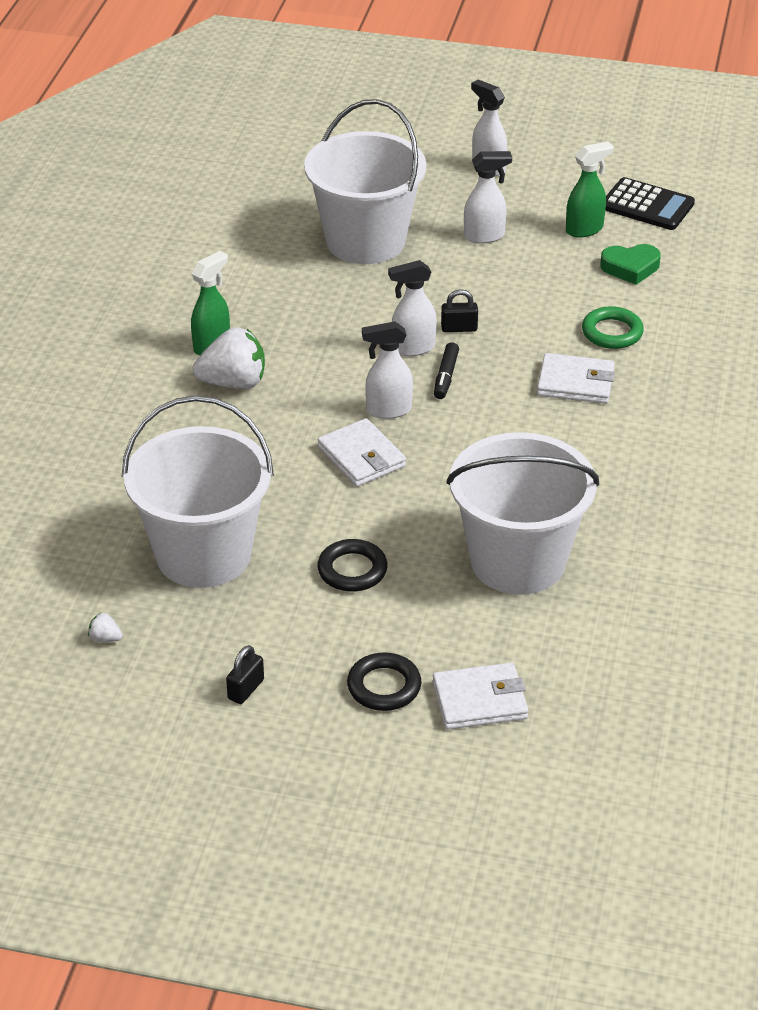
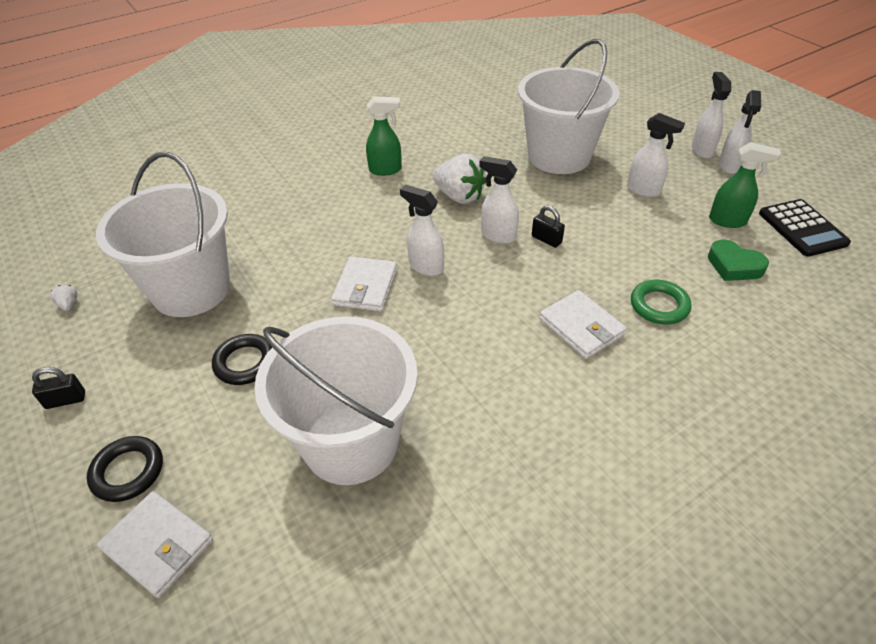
camera: 45 degrees right, 5 degrees up
(233, 383) = (365, 197): white strawberry -> white strawberry (459, 196)
(446, 376) = (493, 266): black marker -> none
(529, 173) = (729, 166): none -> white spray bottle

